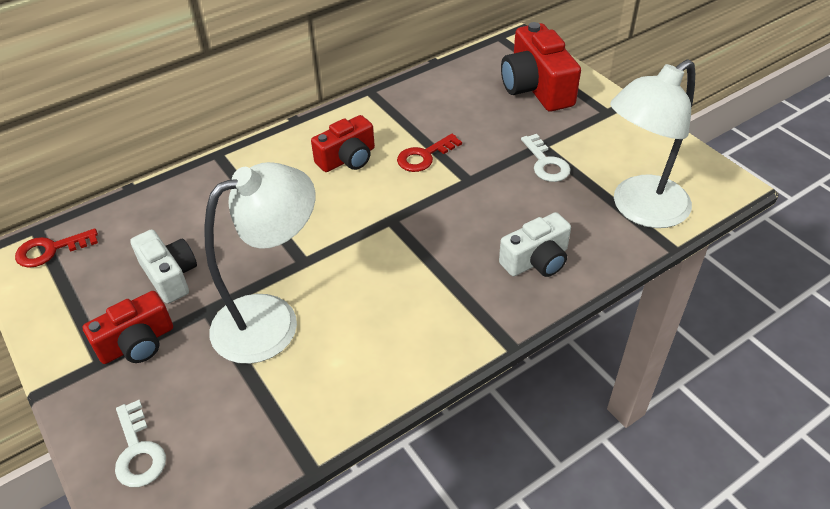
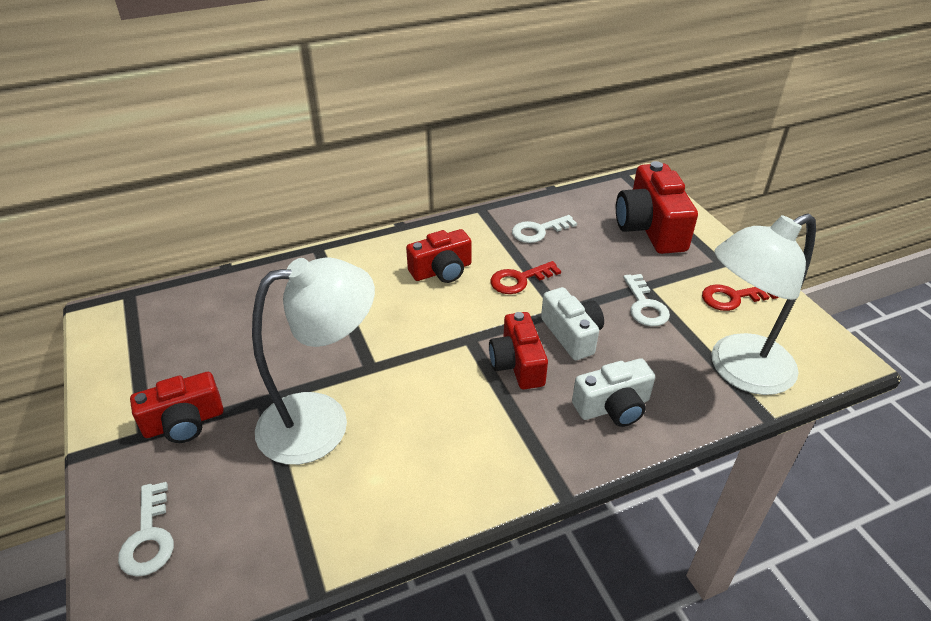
camera: 10 degrees right, 5 degrees down
(51, 250) = (134, 316): red key -> red key (732, 298)
(170, 276) = (236, 359): white camera -> white camera (572, 334)
(431, 106) = (538, 231): none -> white key
(441, 236) = (517, 364): none -> red camera

